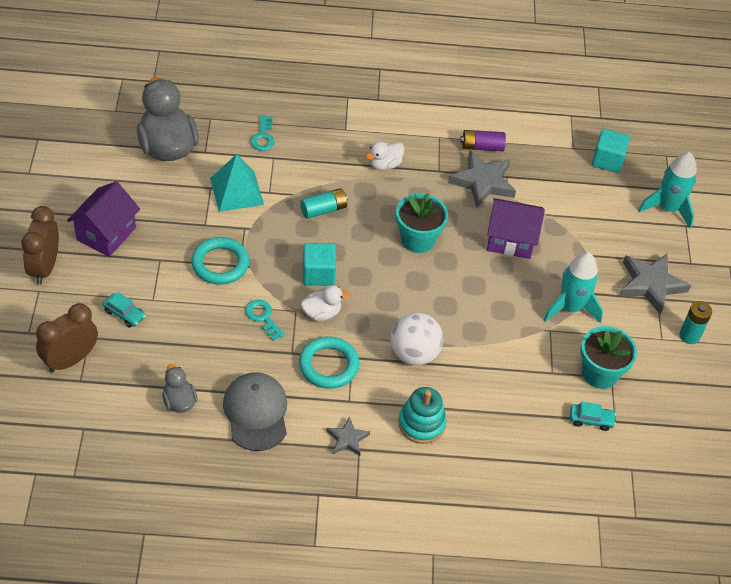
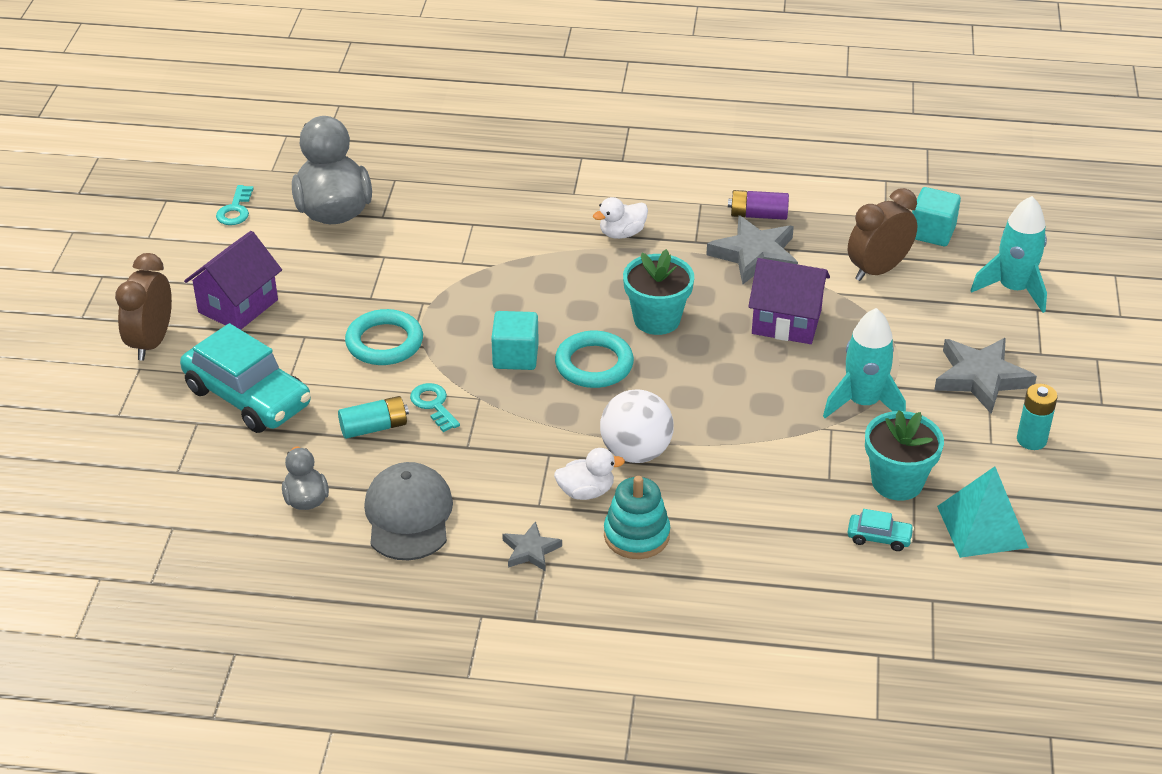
camera: 10 degrees right, 10 degrees down
(70, 360) = (168, 447): brown clock -> brown clock (878, 270)
(124, 314) = (248, 397): turquoise car -> turquoise car, size x2.36
(237, 191) = (418, 261): turquoise pyramid -> turquoise pyramid (982, 526)
(263, 137) = (462, 200): turquoise key -> turquoise key (235, 210)
(321, 313) = (514, 402): white duck -> white duck (586, 492)
(323, 209) = (532, 283): turquoise battery -> turquoise battery (374, 427)
(328, 365) = (516, 462): turquoise ring -> turquoise ring (594, 364)

